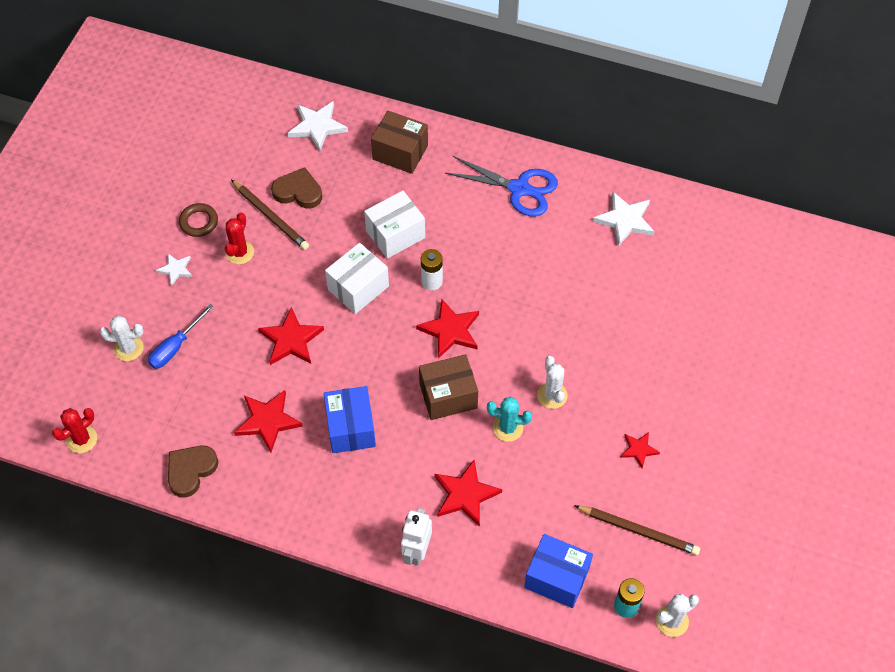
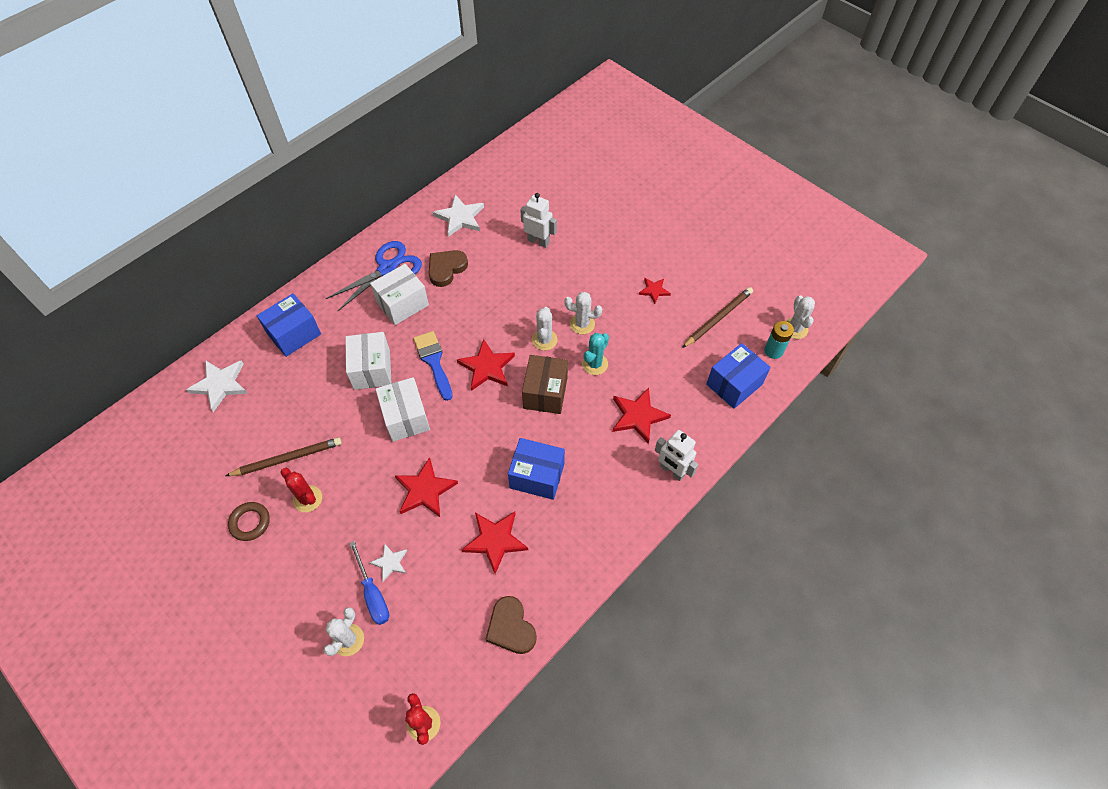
camera: 65 degrees left, 0 degrees up
(176, 269) = (288, 563): white star -> white star (390, 562)
(298, 192) = (277, 426): brown heart -> brown heart (446, 269)
(400, 152) = (294, 334): brown box -> blue box
(432, 281) = (433, 362): white battery -> blue brush
(484, 222) = (402, 304): none -> white box
(512, 368) = (544, 340): none -> white cactus
(638, 307) = (538, 241): none -> white robot

